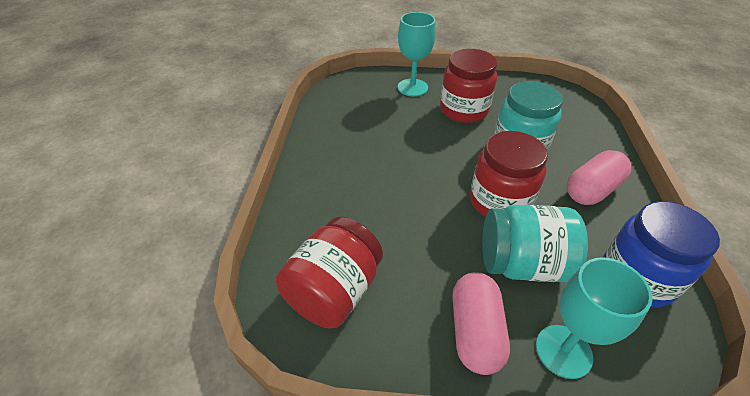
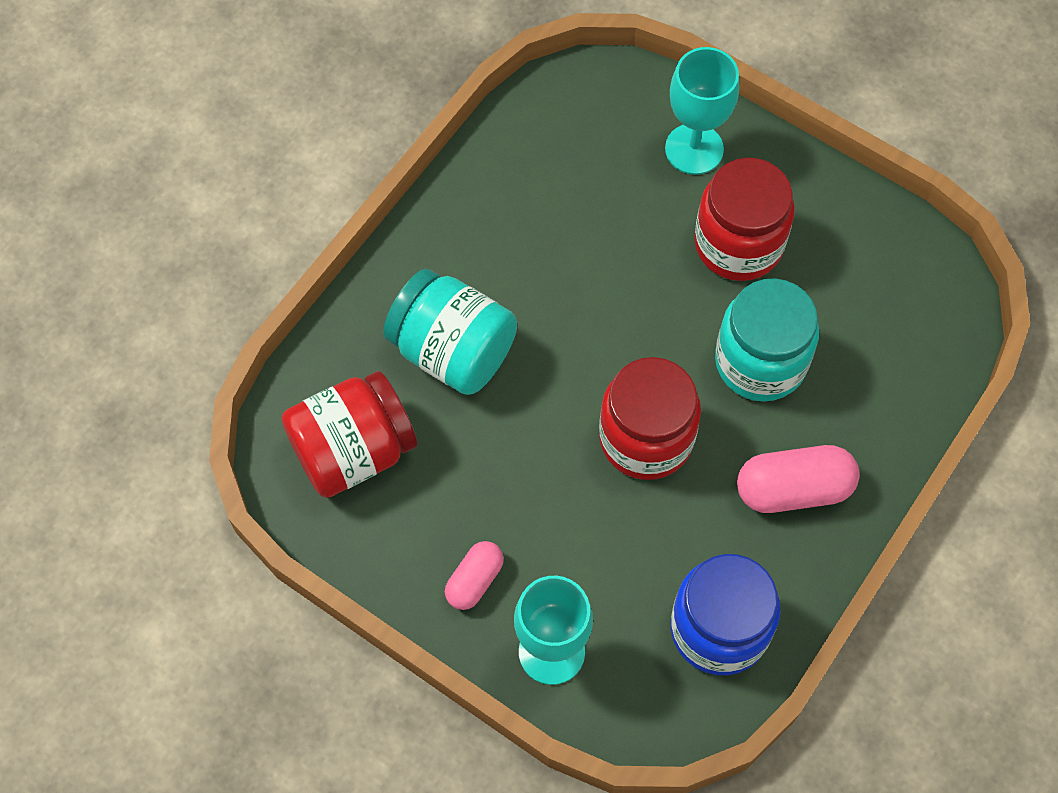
camera: 30 degrees right, 20 degrees up
(475, 332) = (474, 580): pink capsule -> pink capsule, size x0.61
(522, 264) = (596, 536): turquoise jar -> turquoise jar (453, 351)

